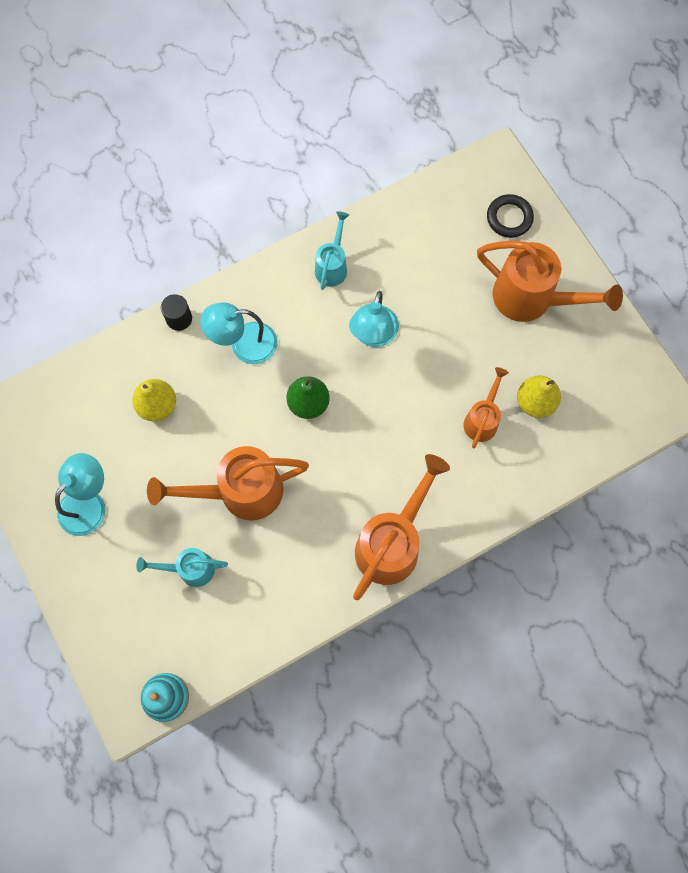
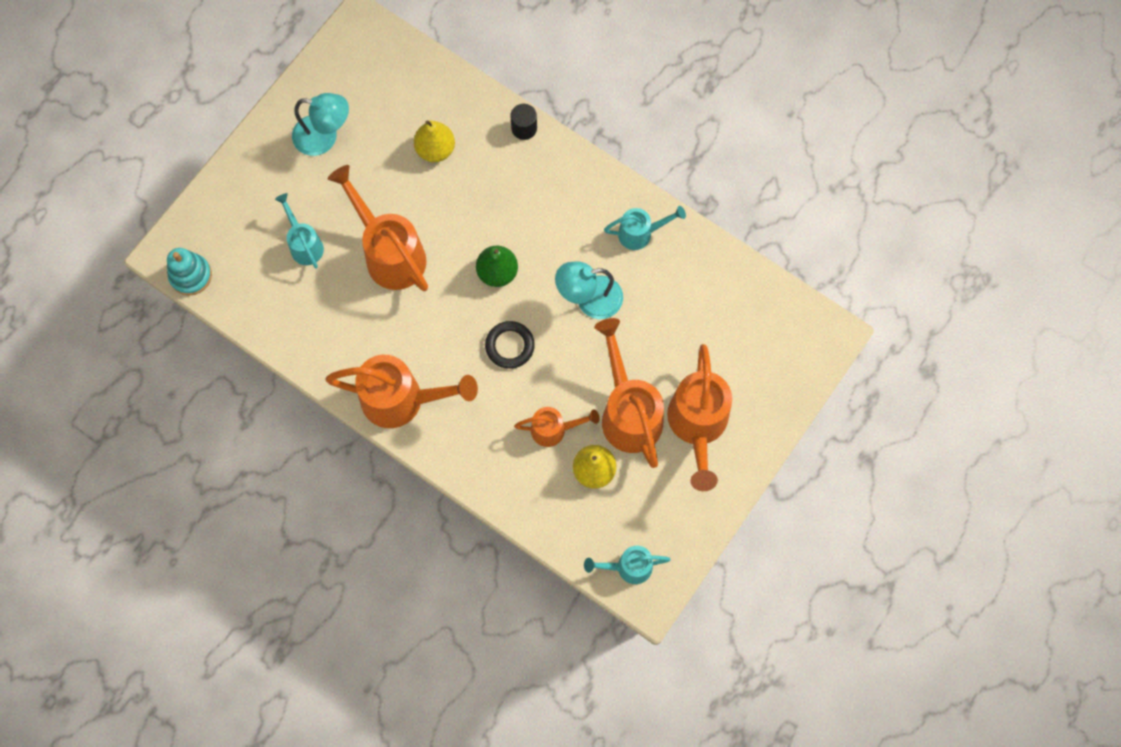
camera: 65 degrees right, 0 degrees up
(244, 344) = (526, 193): turquoise lamp -> none
(494, 349) = (628, 412): none -> orange watering can
(509, 218) = (772, 371): black ring -> black ring (509, 346)
(635, 412) = (628, 567): none -> turquoise watering can

